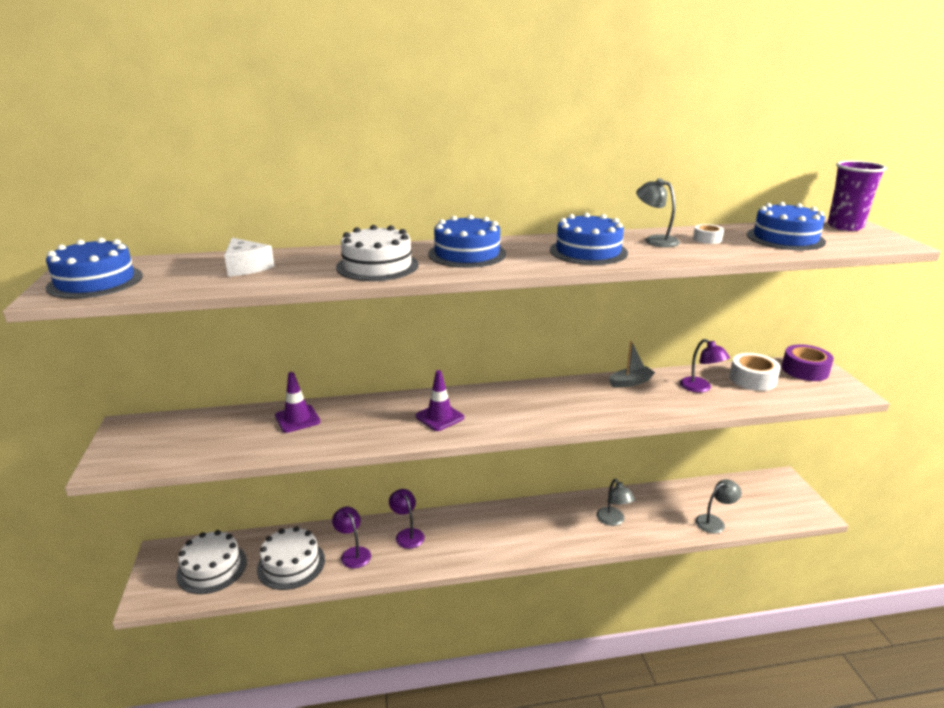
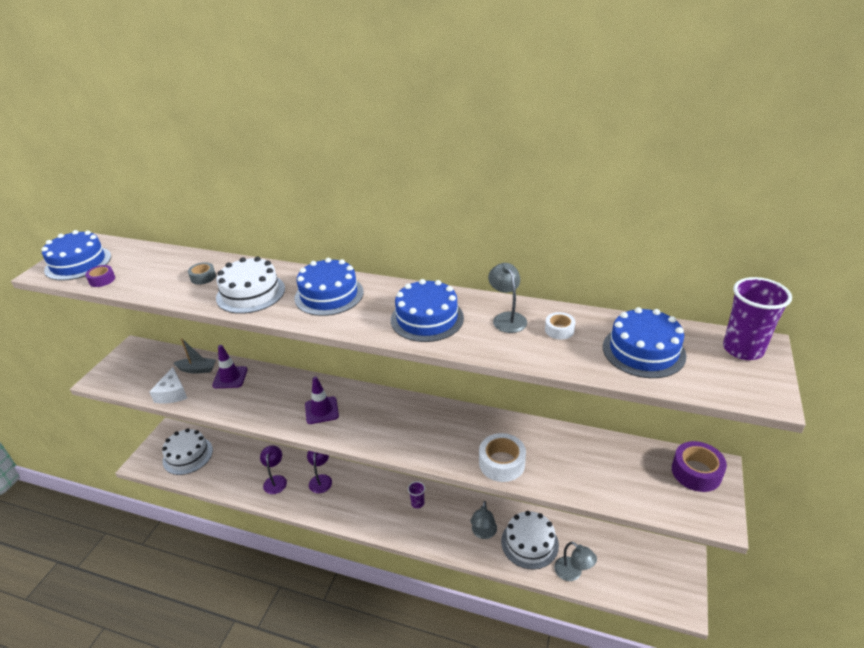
camera: 30 degrees right, 10 degrees up
(158, 287) = (102, 280): none -> purple tape
(246, 267) = (171, 270): white cheese -> white cheese (172, 393)
(291, 564) = (233, 472): white cake -> white cake (529, 543)
(298, 265) = (203, 277): none -> grey tape
(529, 519) = (417, 503): none -> purple cup
(630, 382) = (505, 427): grey boat -> grey boat (197, 369)
(700, 388) = (563, 456): purple lamp -> none
(714, 522) = (573, 573): grey lamp -> grey lamp turned 45 degrees clockwise
(752, 379) = (626, 464): white tape -> white tape (502, 463)

